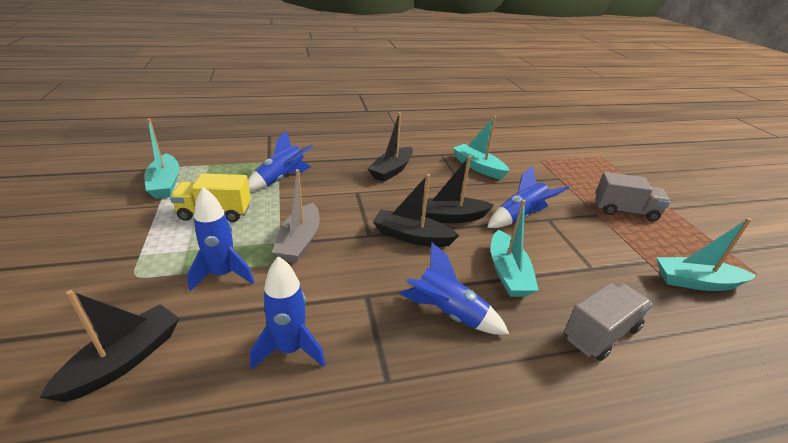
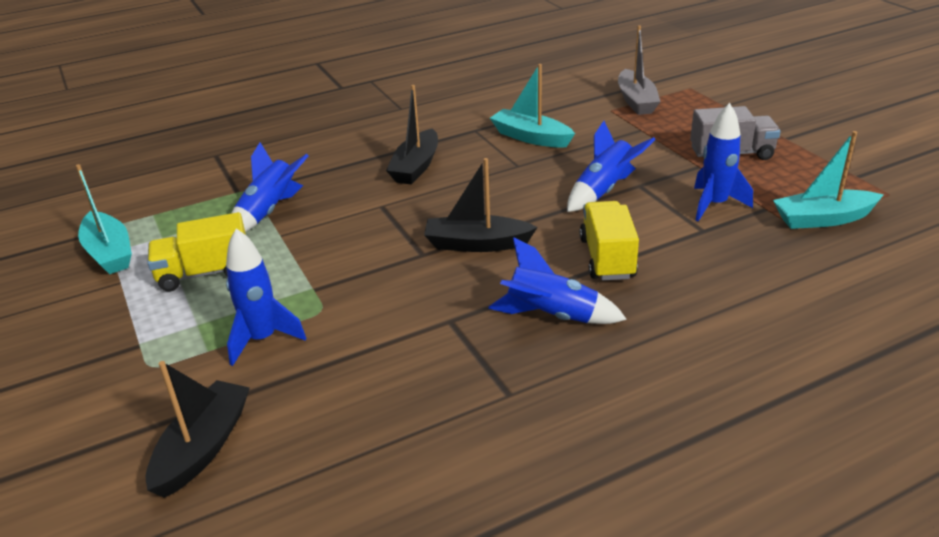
camera: 10 degrees left, 0 degrees up
(290, 349) = (388, 392): blue rocket -> blue rocket (714, 205)
(299, 241) = (337, 281): grey boat -> grey boat (636, 101)
(450, 217) = (516, 210): black boat -> none
(508, 273) = (607, 258): turquoise boat -> yellow truck
(600, 333) = (725, 296): grey truck -> none

